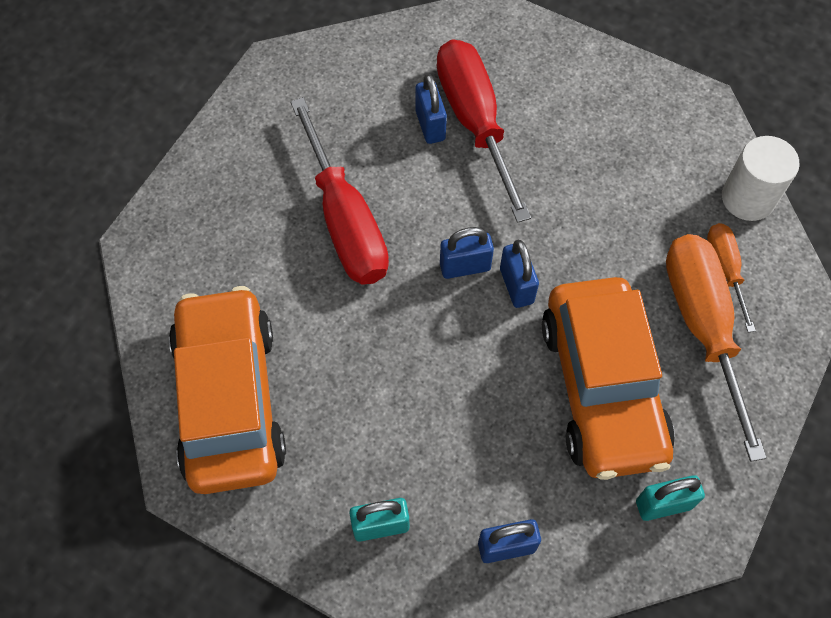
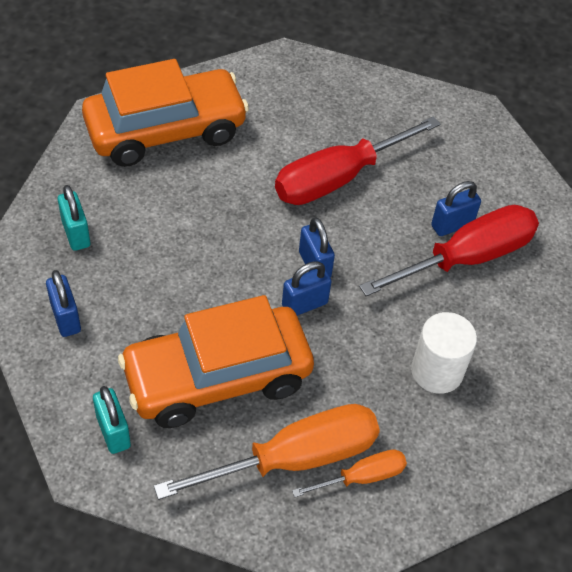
camera: 75 degrees right, 10 degrees down
(748, 198) = (452, 496): white cylinder -> white cylinder (437, 371)

